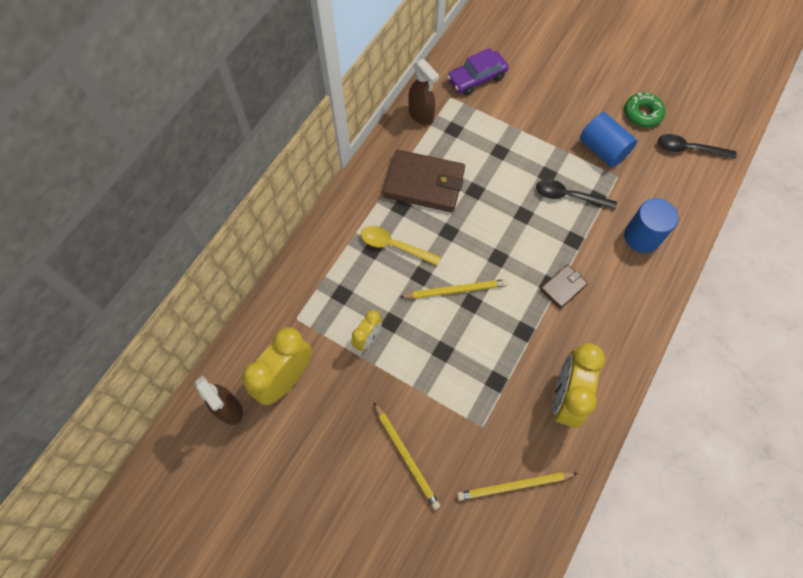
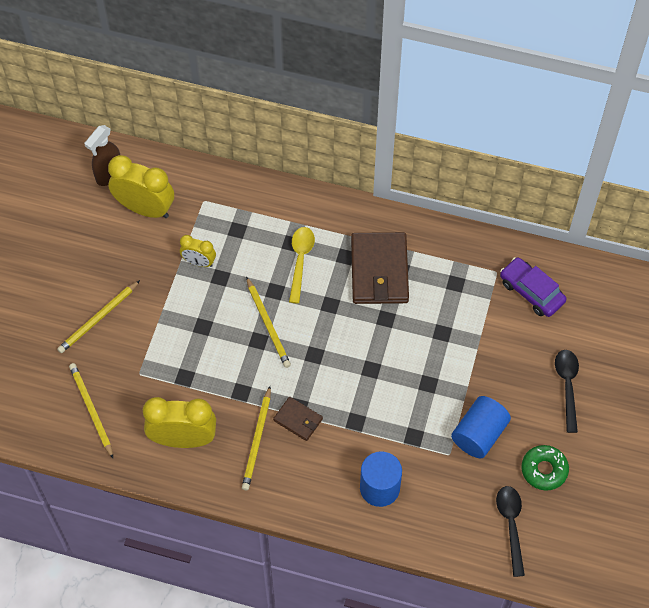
camera: 75 degrees right, 5 degrees down
(421, 115) = (463, 249): brown spray bottle -> none
(568, 196) = (407, 408): black spoon -> black spoon (567, 386)
(578, 328) = (257, 440): none -> yellow pencil

